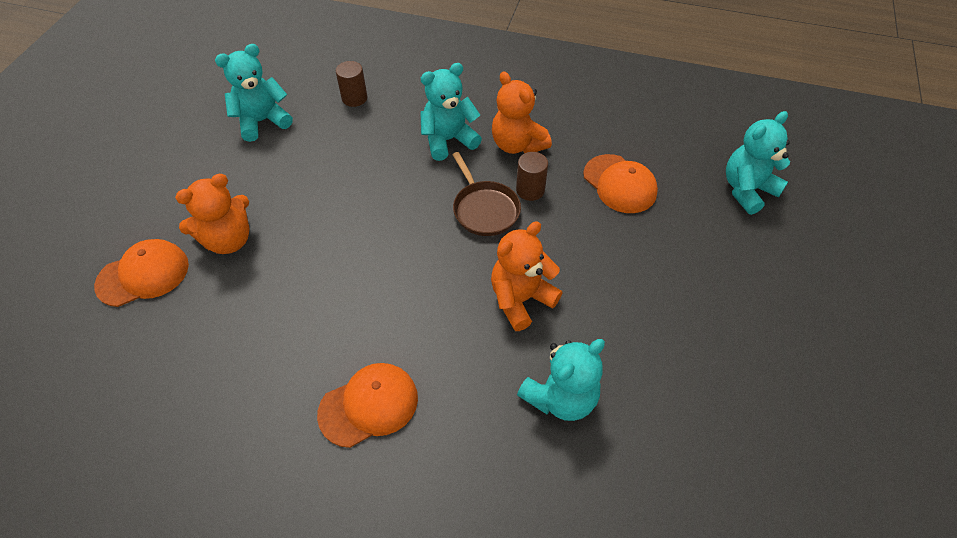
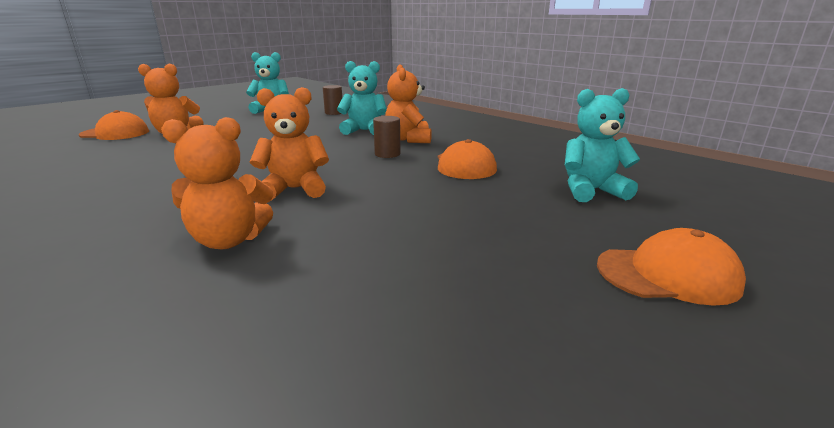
camera: 30 degrees right, 30 degrees down
(369, 405) = (101, 200): orange cap -> orange cap (667, 274)
(485, 209) = (341, 154): brown pan -> none
(560, 397) = (229, 240): turquoise teddy bear -> orange teddy bear

